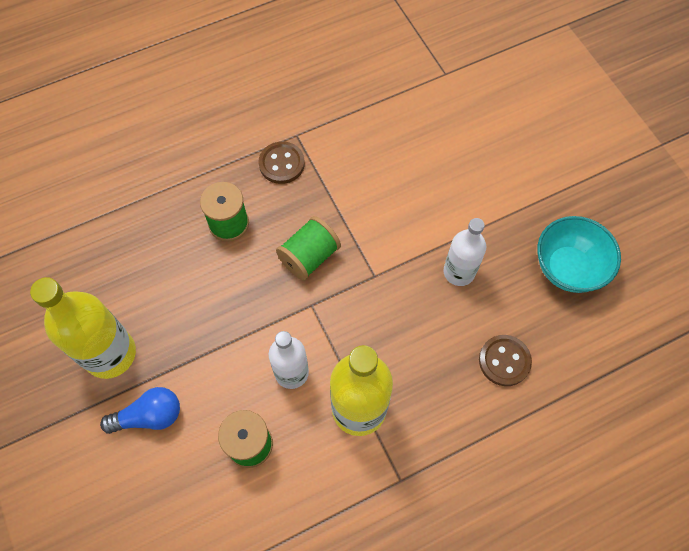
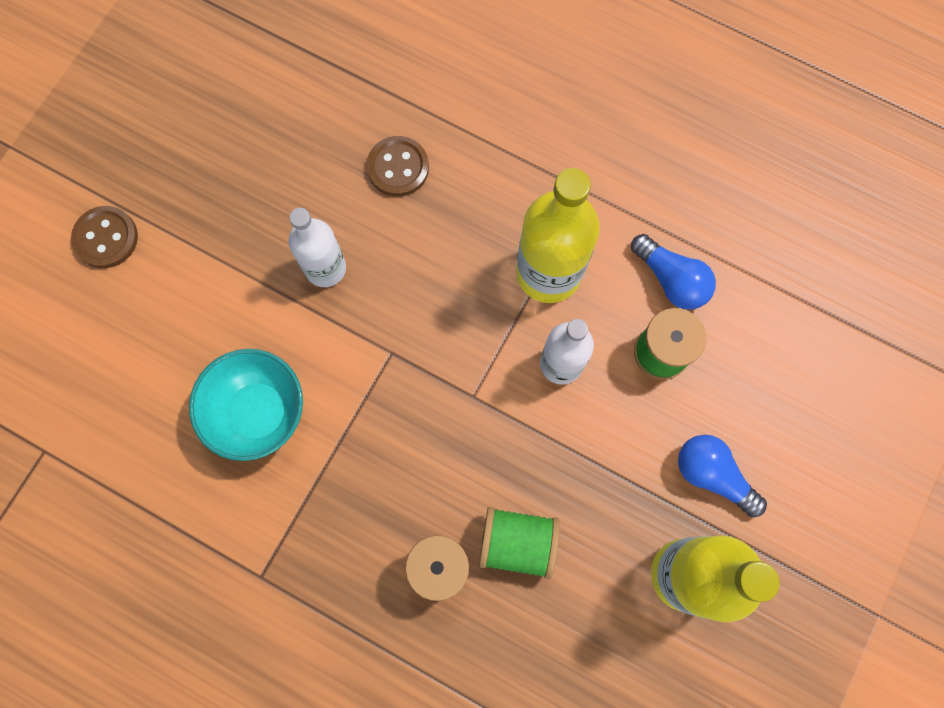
camera: 125 degrees left, 10 degrees up
(281, 164) = (315, 564): brown button -> brown button (106, 238)
(293, 491) = (671, 280): none -> blue light bulb
(309, 257) = (417, 440): green spool -> green spool (517, 543)
(567, 268) = (246, 163): turquoise bowl -> turquoise bowl (258, 412)

